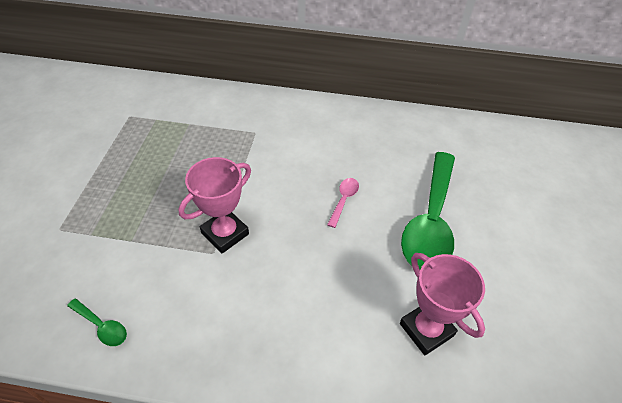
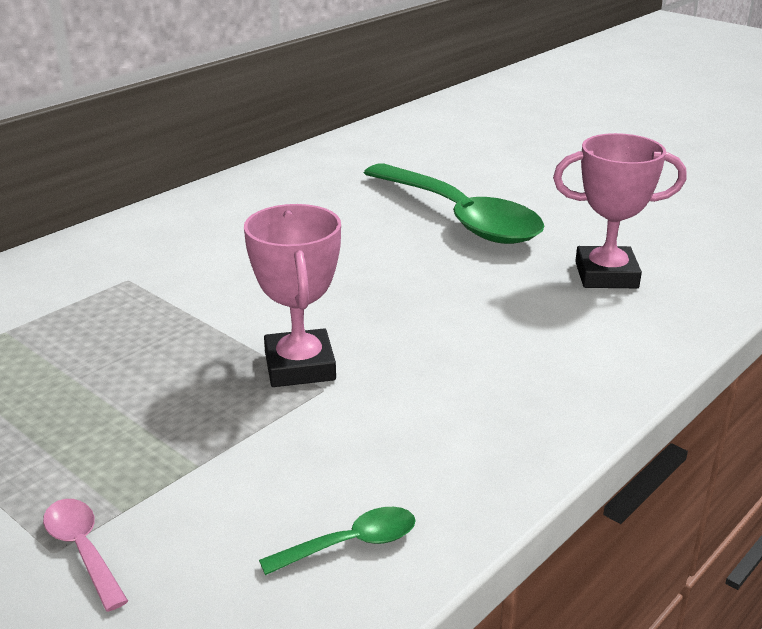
camera: 55 degrees left, 20 degrees down
(344, 200) = (357, 257): pink spoon -> pink spoon (83, 550)

